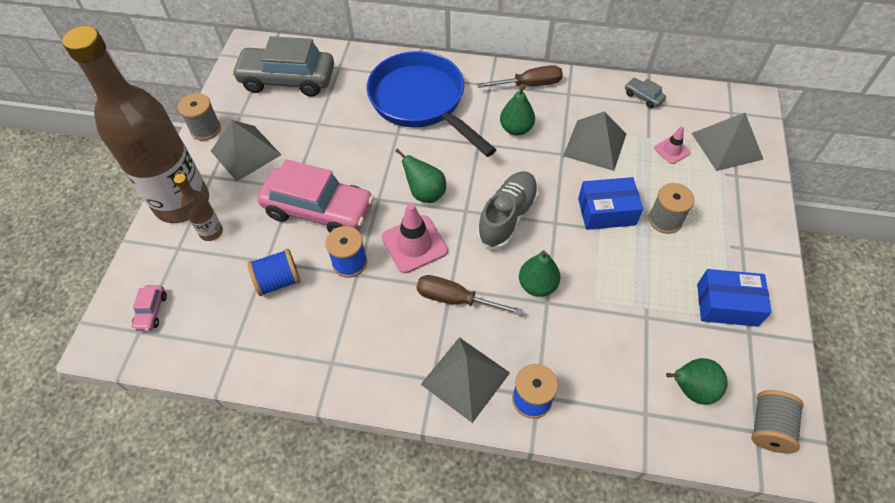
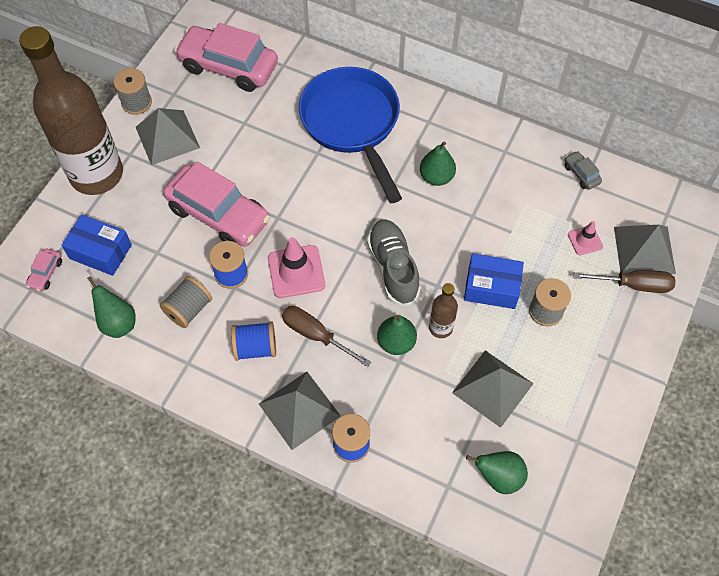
camera: 15 degrees right, 5 degrees up
(211, 232) = (115, 211): brown bottle -> brown bottle (440, 328)
(278, 281) = (162, 274): blue spool -> blue spool (255, 348)
(287, 80) = (228, 67): grey car -> pink car
(425, 193) = (323, 223): green pear -> green pear (118, 323)
(507, 217) = (393, 268): grey shoe -> grey shoe turned 60 degrees counterclockwise
(530, 84) = (469, 131): brown screwdriver -> brown screwdriver (634, 285)
(595, 144) = (509, 214): grey pyramid -> grey pyramid (492, 388)
(727, 305) = (568, 410): blue box -> blue box (100, 252)
(768, 427) = (554, 530): grey spool -> grey spool (189, 309)

